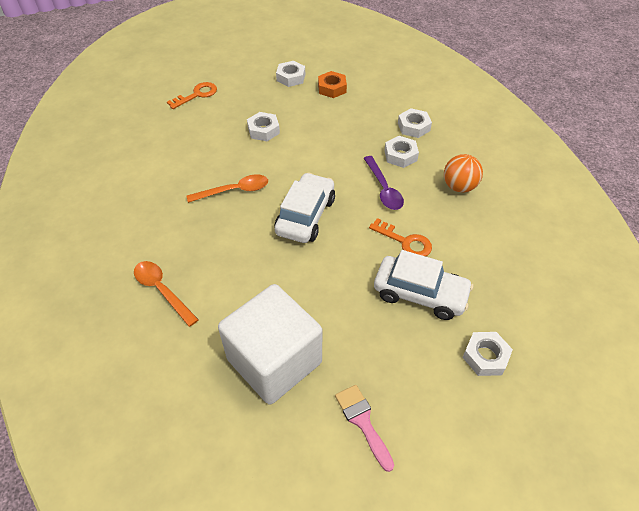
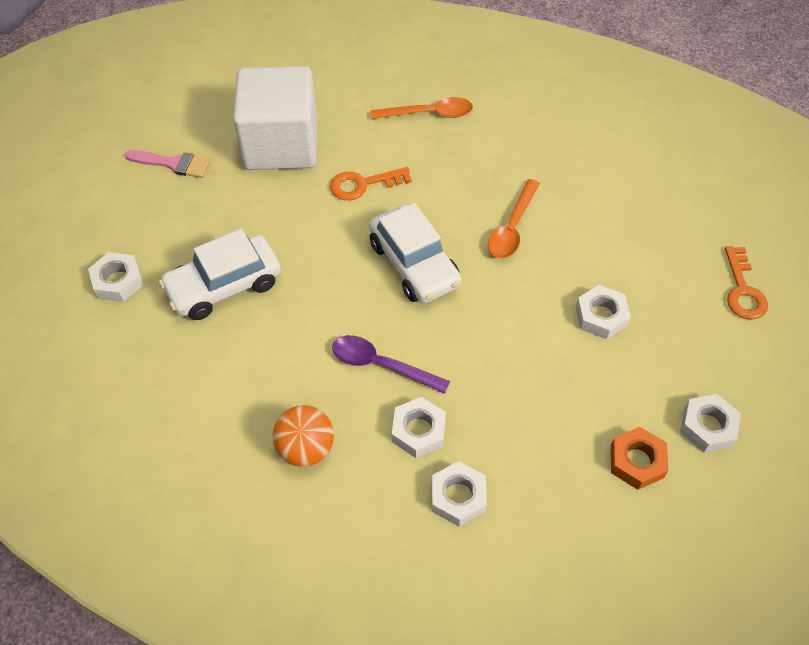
camera: 130 degrees right, 5 degrees up
(405, 242) = (291, 324): orange key -> orange key (363, 184)

